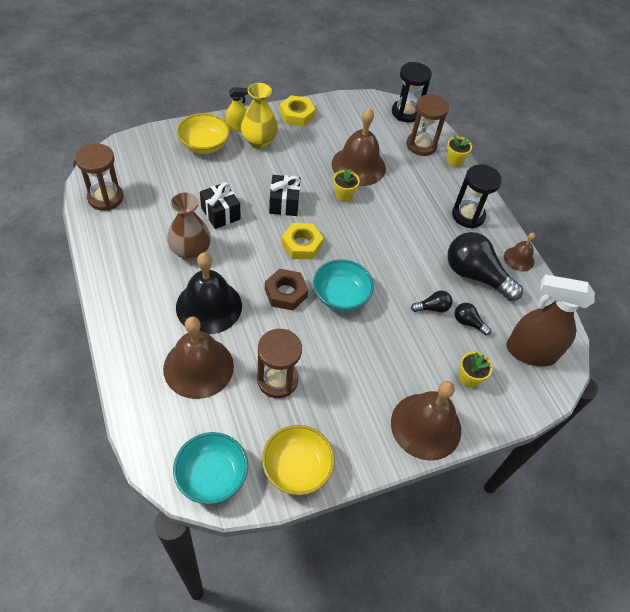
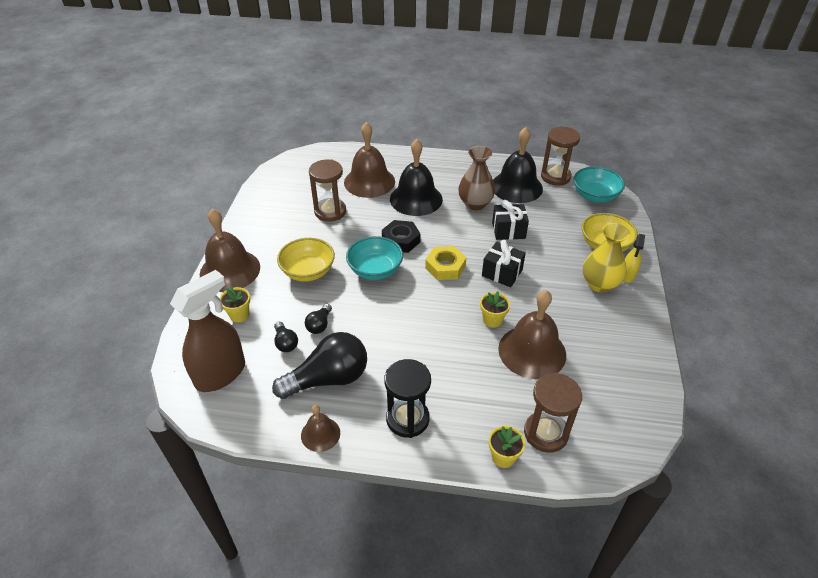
camera: 125 degrees right, 10 degrees down
(140, 225) = (516, 187): none -> black bell
(212, 476) = (292, 168): turquoise bowl -> turquoise bowl (595, 196)
(286, 293) = (401, 240): brown nut -> black nut
(296, 468) = (264, 200): yellow bowl -> yellow bowl (308, 271)
(297, 115) = (638, 330): yellow nut -> none
(406, 112) = (618, 449): black hourglass -> none
(468, 323) = (286, 343): black light bulb -> black light bulb turned 90 degrees clockwise

